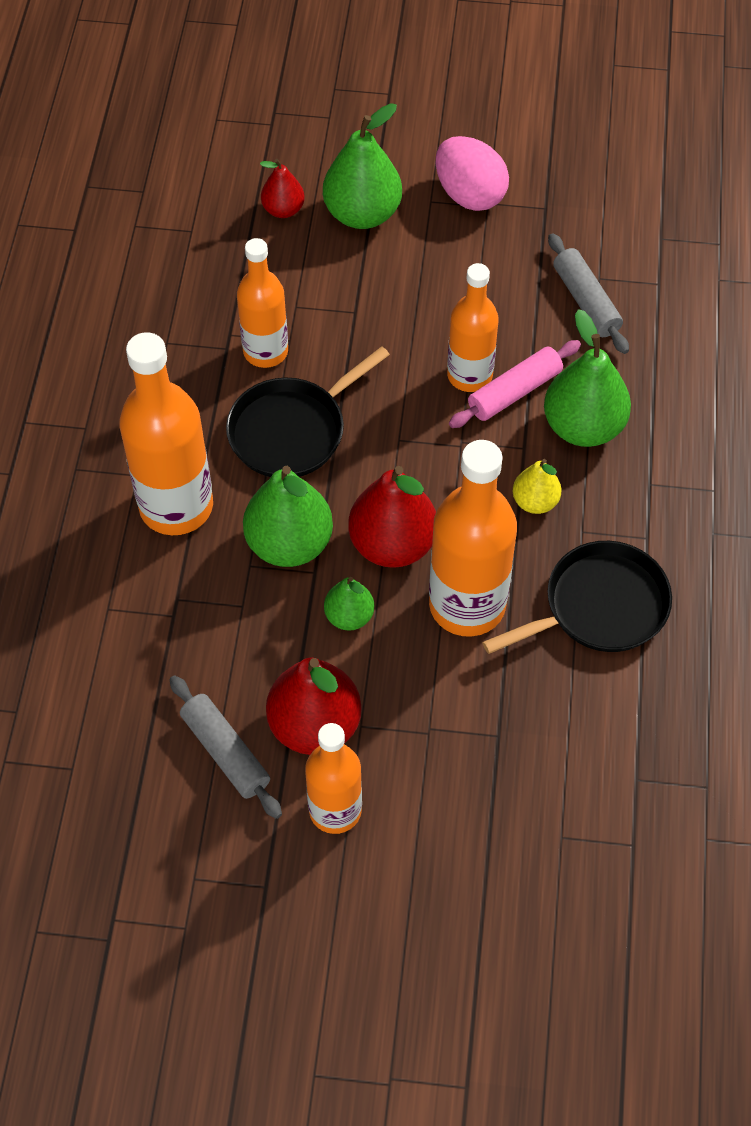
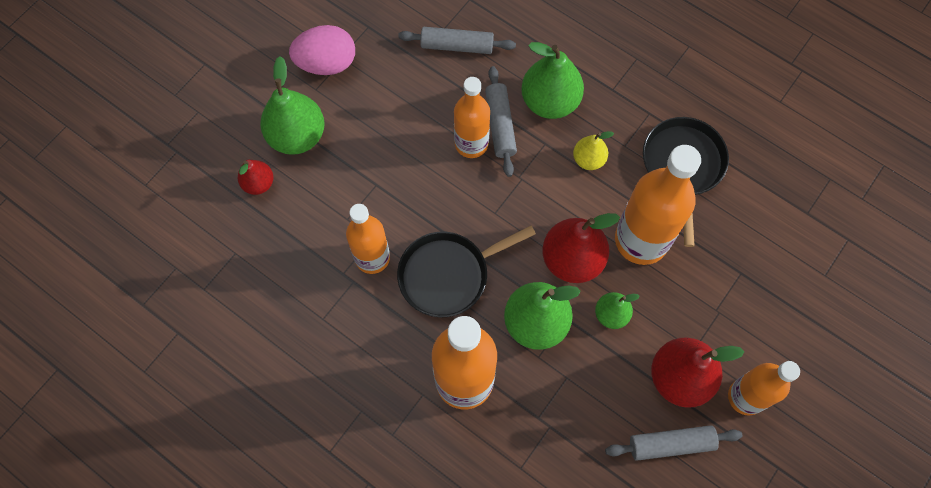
camera: 60 degrees left, 10 degrees up
(292, 431) = (448, 275): black pan -> black pan turned 75 degrees clockwise
(514, 392) = (500, 125): pink rolling pin -> grey rolling pin

